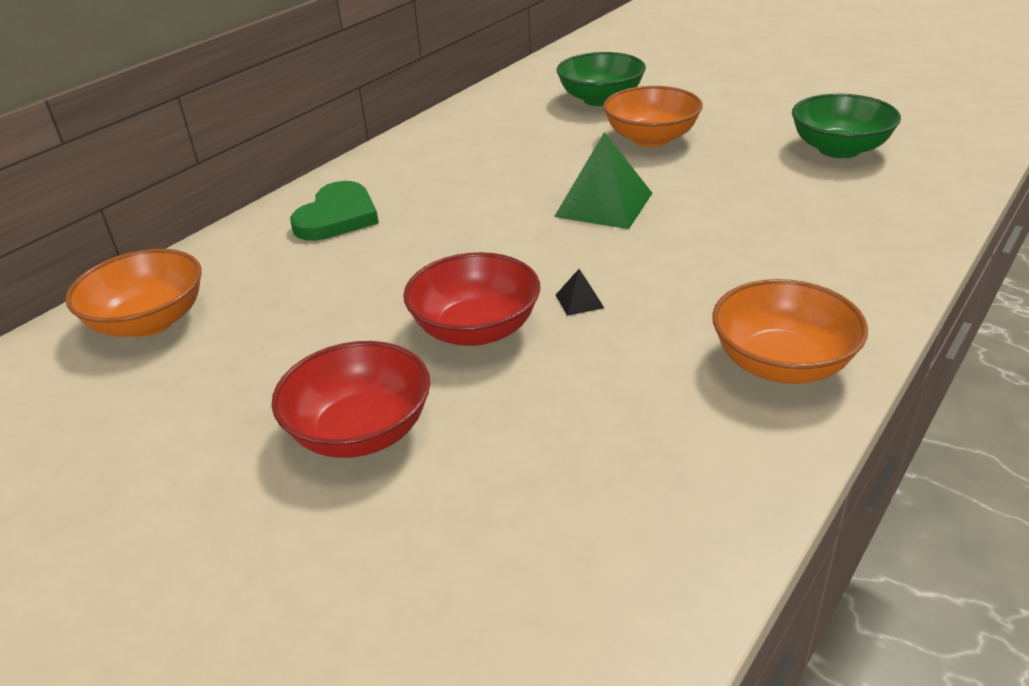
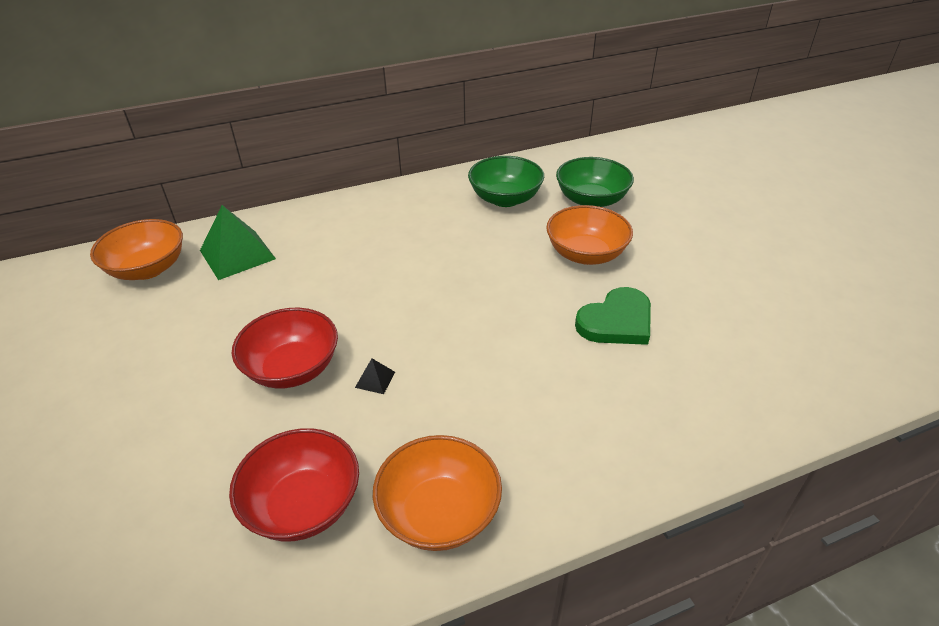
camera: 30 degrees right, 5 degrees up
(337, 217) = (317, 234): green heart -> green heart (616, 321)
(361, 432) = (155, 411): red bowl -> red bowl (303, 505)
(604, 204) = (484, 301): green pyramid -> green pyramid (237, 254)
(839, 149) = (724, 331): green bowl -> green bowl (505, 199)

